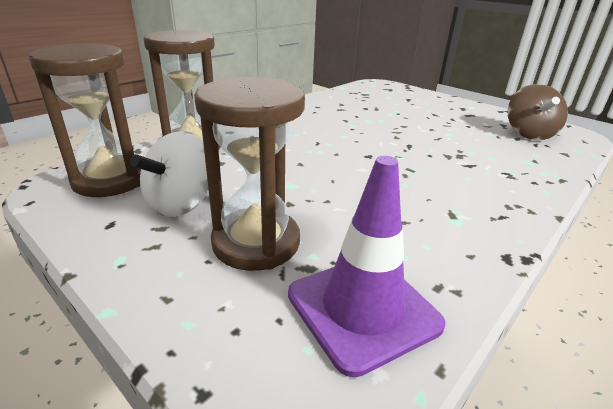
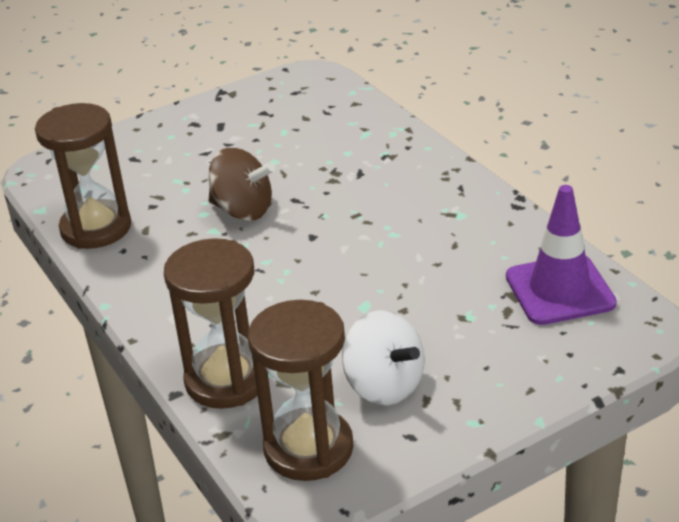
camera: 70 degrees left, 5 degrees up
(256, 242) = (467, 336): brown hourglass -> brown hourglass (96, 228)
(528, 134) = (299, 106): brown spinning top -> brown spinning top (243, 210)

